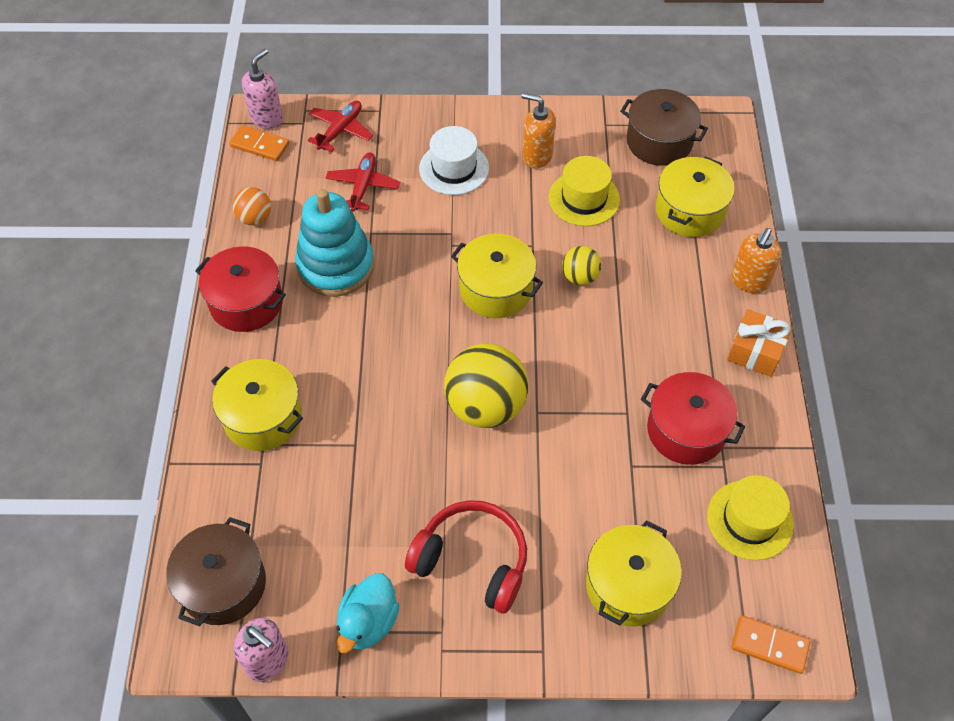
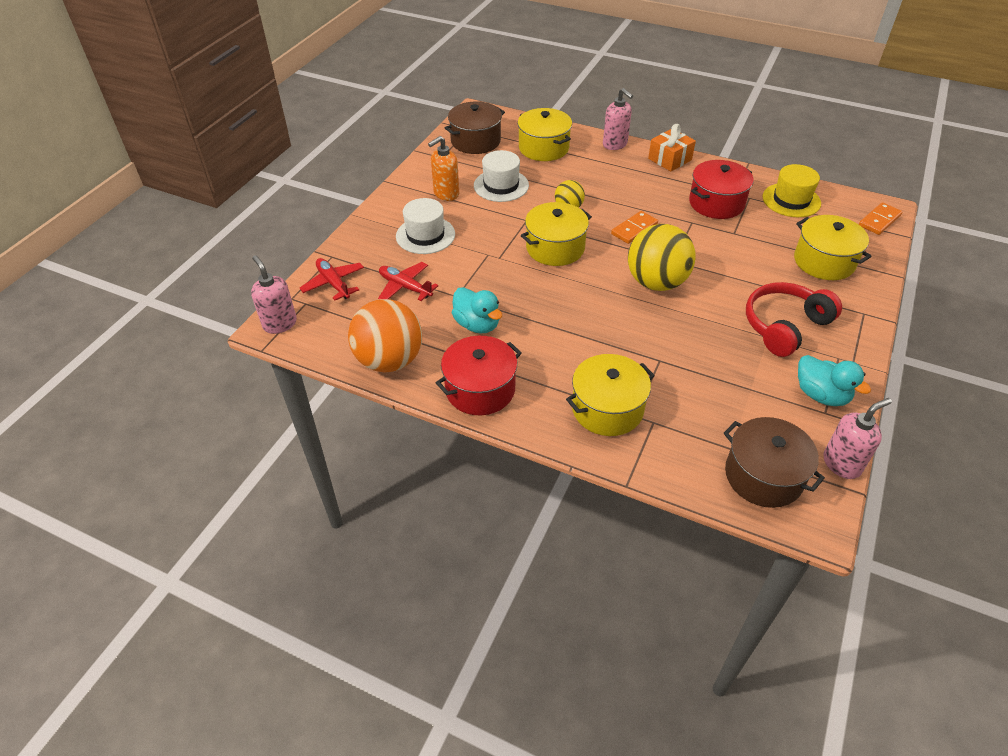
camera: 65 degrees left, 10 degrees down
(255, 218) = (389, 360): orange ball -> orange ball, size x1.95
(260, 145) = (307, 336): orange domino -> orange domino (634, 229)
(335, 266) = (477, 324): turquoise stacking toy -> turquoise duck
(584, 198) = (501, 185): yellow hat -> white hat
(749, 281) = (615, 144): orange soap dispenser -> pink soap dispenser

